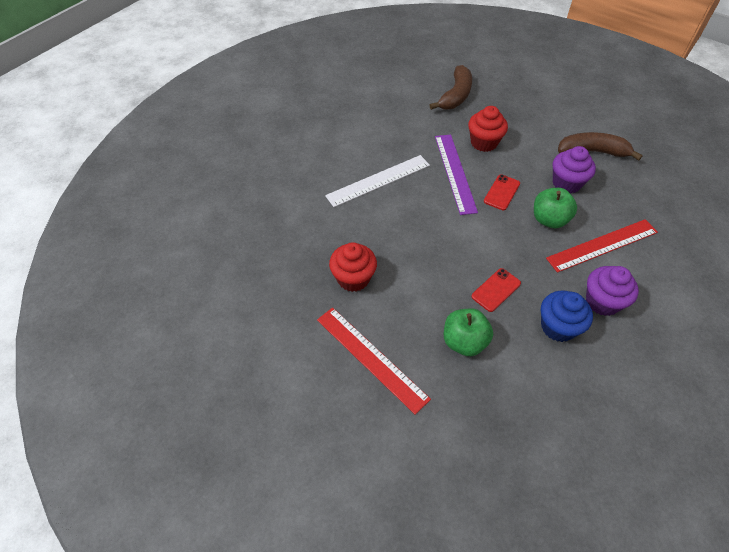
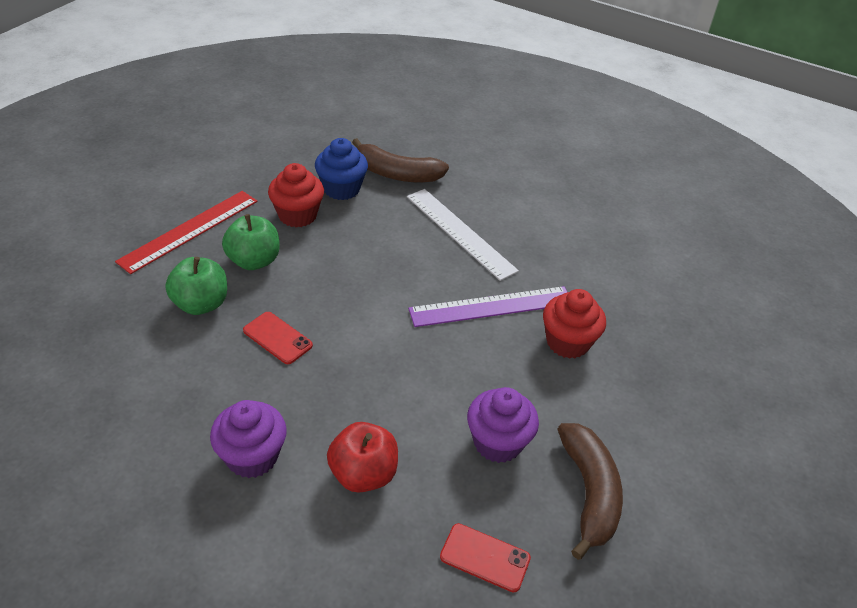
camera: 80 degrees right, 10 degrees down
(455, 96) = (672, 314): brown banana -> brown banana (397, 174)
(501, 192) = (460, 356): red phone -> red phone (485, 557)
(549, 220) = (411, 409): green apple -> green apple (254, 261)
(558, 327) = (213, 398): blue cupcake -> blue cupcake (341, 189)
(602, 245) = (363, 474): red ruler -> red apple

